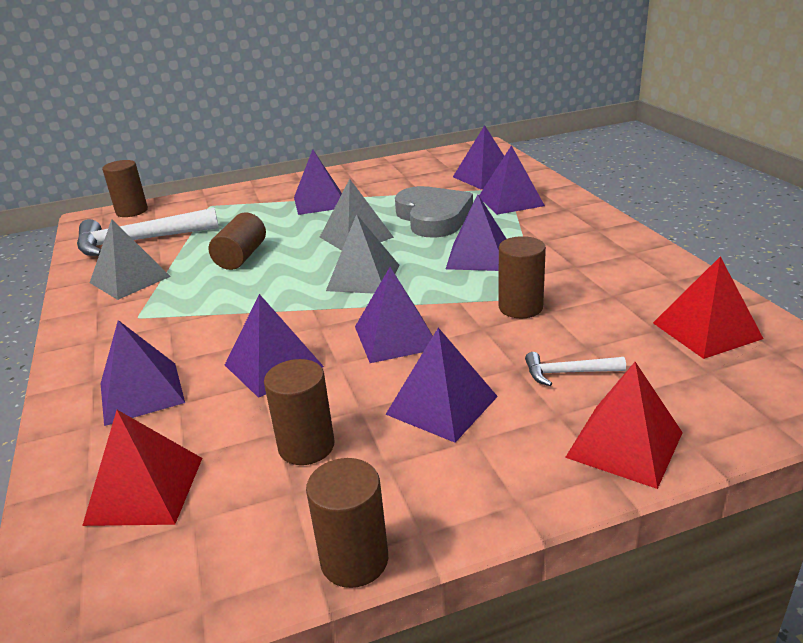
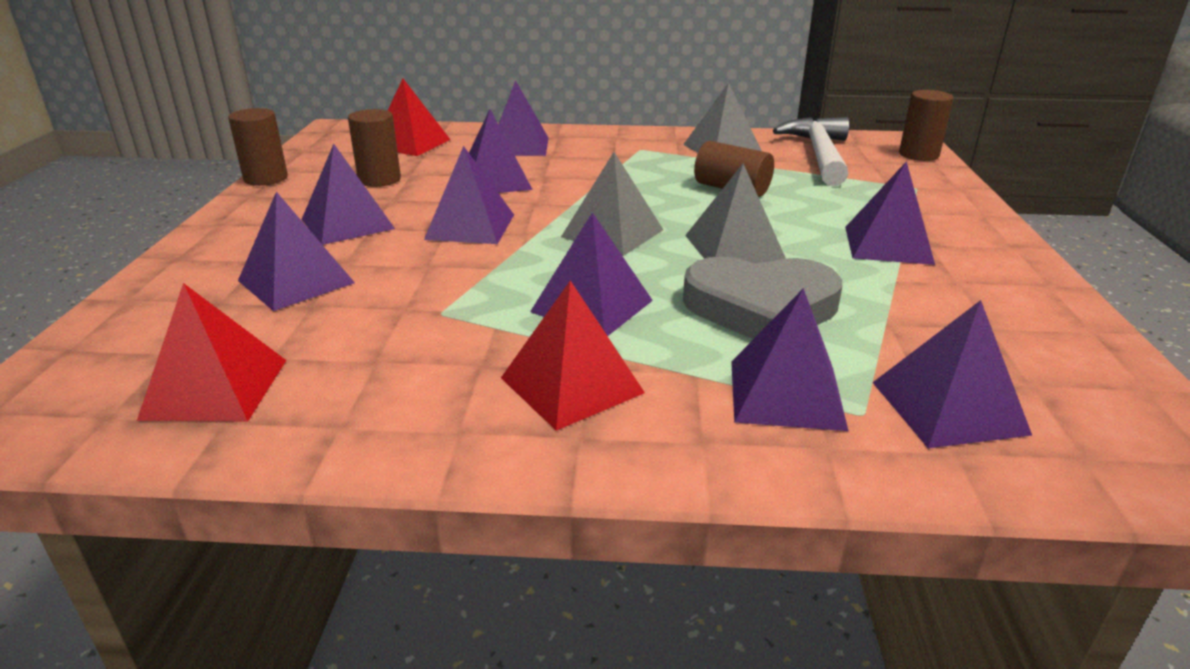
camera: 110 degrees right, 0 degrees up
(520, 307) = (435, 294): brown cylinder -> none
(568, 373) = (296, 281): white hammer -> purple pyramid
(624, 445) = (184, 273): red pyramid -> red pyramid (571, 385)

